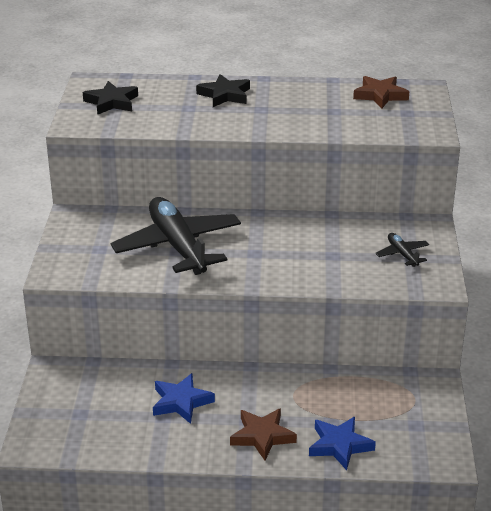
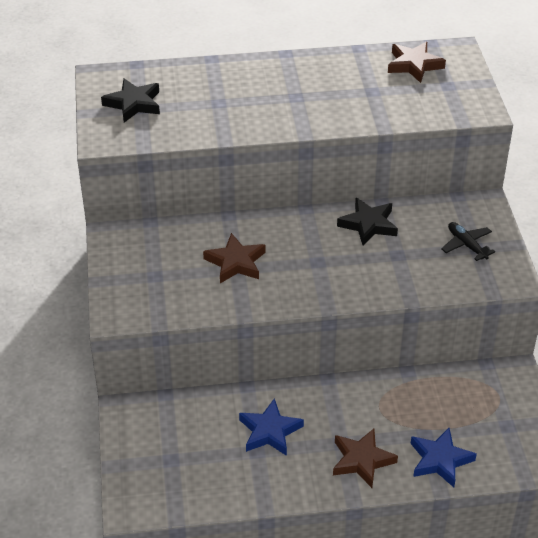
camera: 10 degrees left, 10 degrees up
(177, 246) = (236, 262): black plane -> brown star
(225, 95) = (252, 81): black star -> black star (368, 224)

